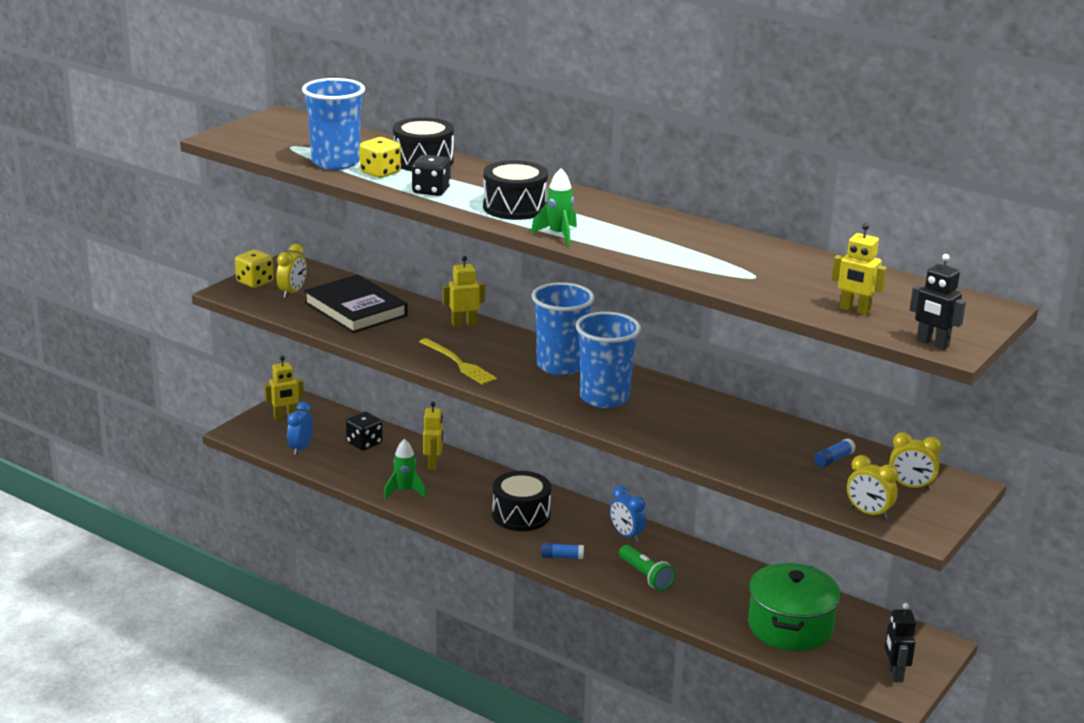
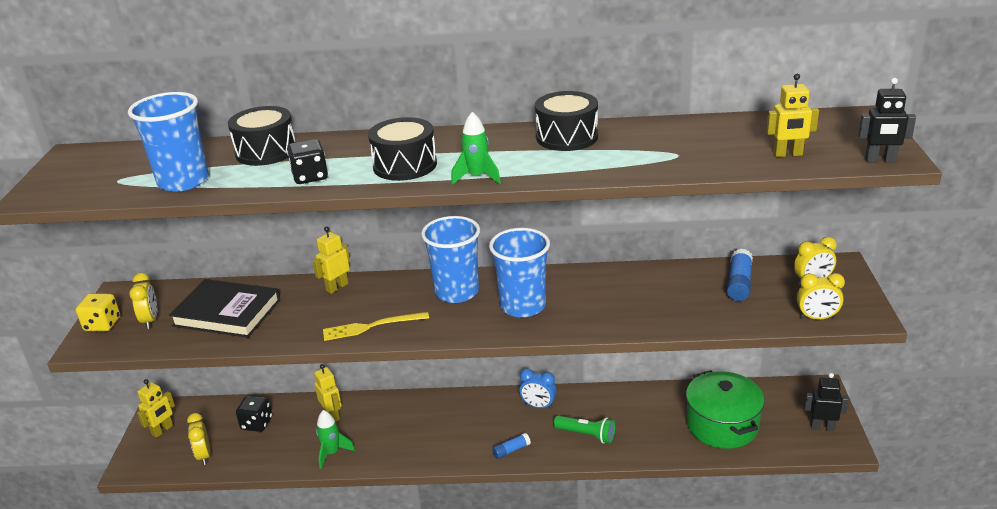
camera: 30 degrees left, 5 degrees up
(300, 448) = (204, 455): blue clock -> yellow clock
(380, 173) = (239, 176): yellow dice -> none
(458, 363) = (372, 326): yellow fork -> yellow fork turned 150 degrees clockwise
(521, 515) = (445, 428): black drum -> black drum (567, 137)
(833, 459) = (739, 283): blue glue stick -> blue glue stick, size x1.62
(895, 674) = (822, 427): black robot -> black robot turned 135 degrees clockwise

